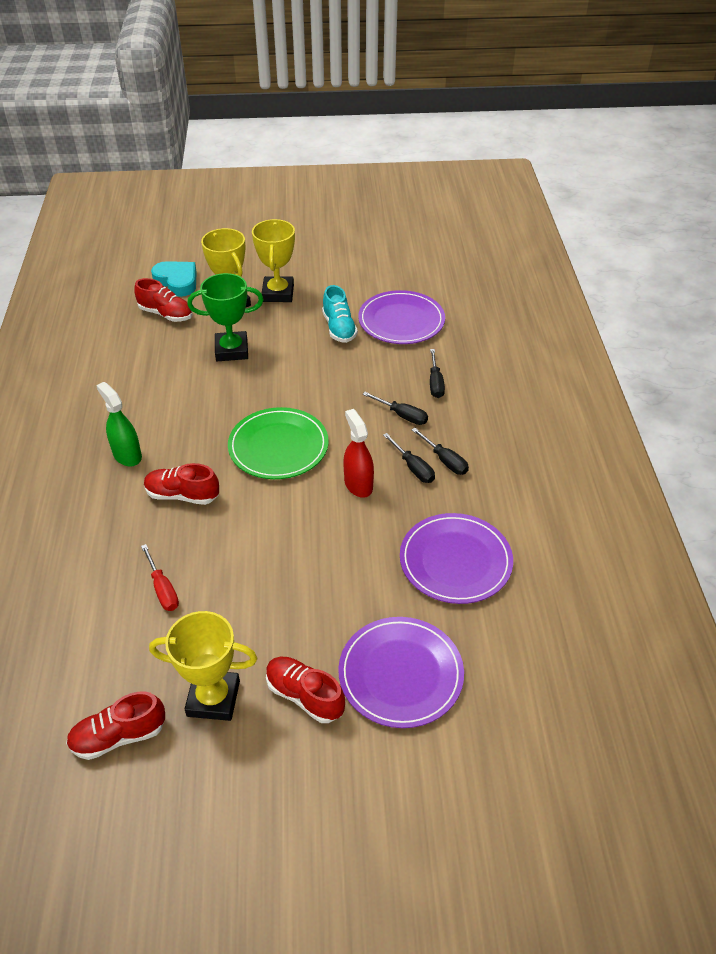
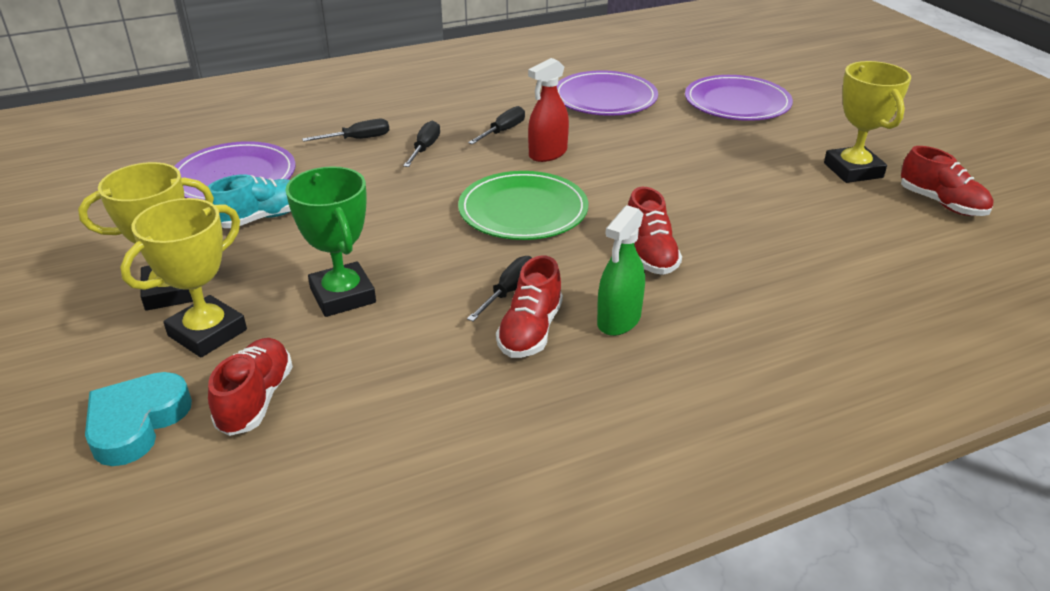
camera: 110 degrees left, 10 degrees down
(163, 589) = (782, 227): red screwdriver -> none
(305, 696) = (801, 134): red shoe -> red shoe (530, 331)
(445, 460) = (482, 118): black screwdriver -> black screwdriver (509, 291)

